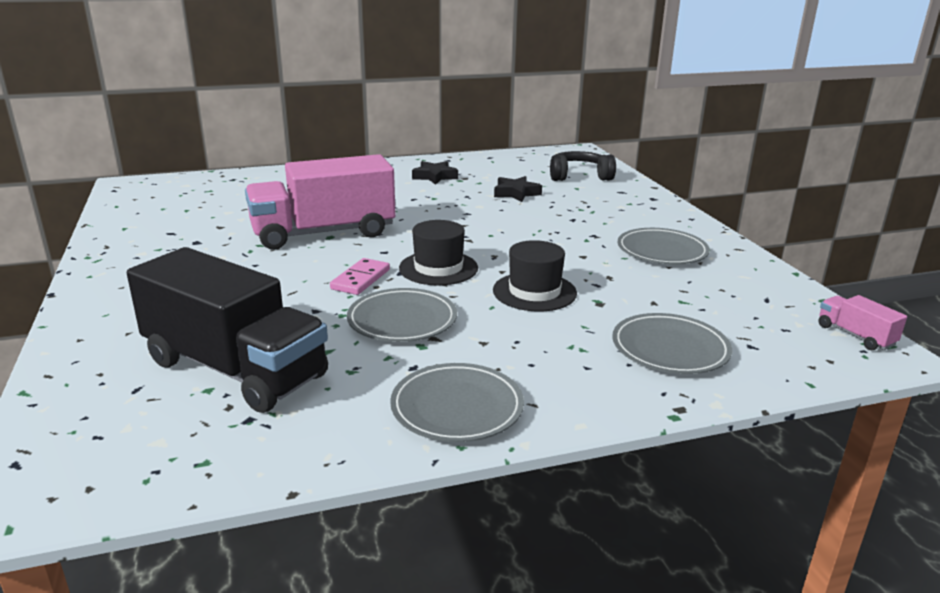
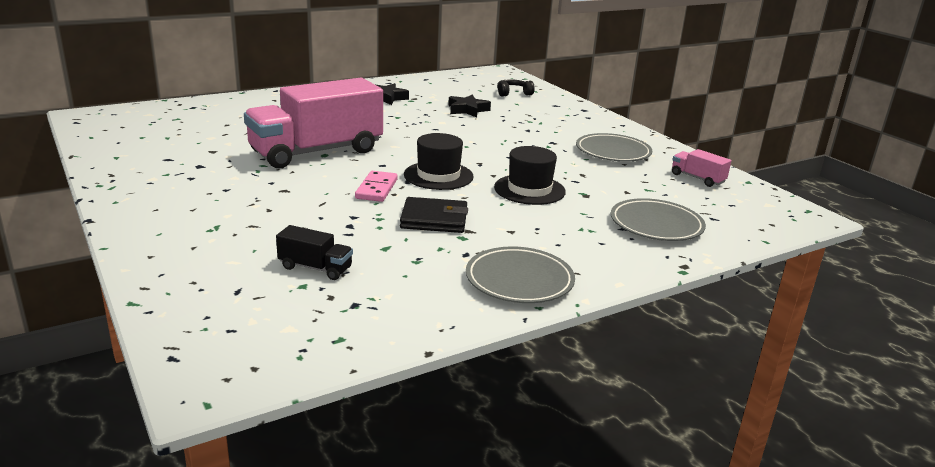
camera: 15 degrees left, 0 degrees up
(235, 369) = (315, 268): black truck -> black truck, size x0.41
(402, 320) = (434, 219): grey plate -> black wallet
(579, 176) = (513, 93): black headphones -> black headphones, size x0.63
(855, 335) = (781, 205): pink truck -> pink truck (697, 178)

